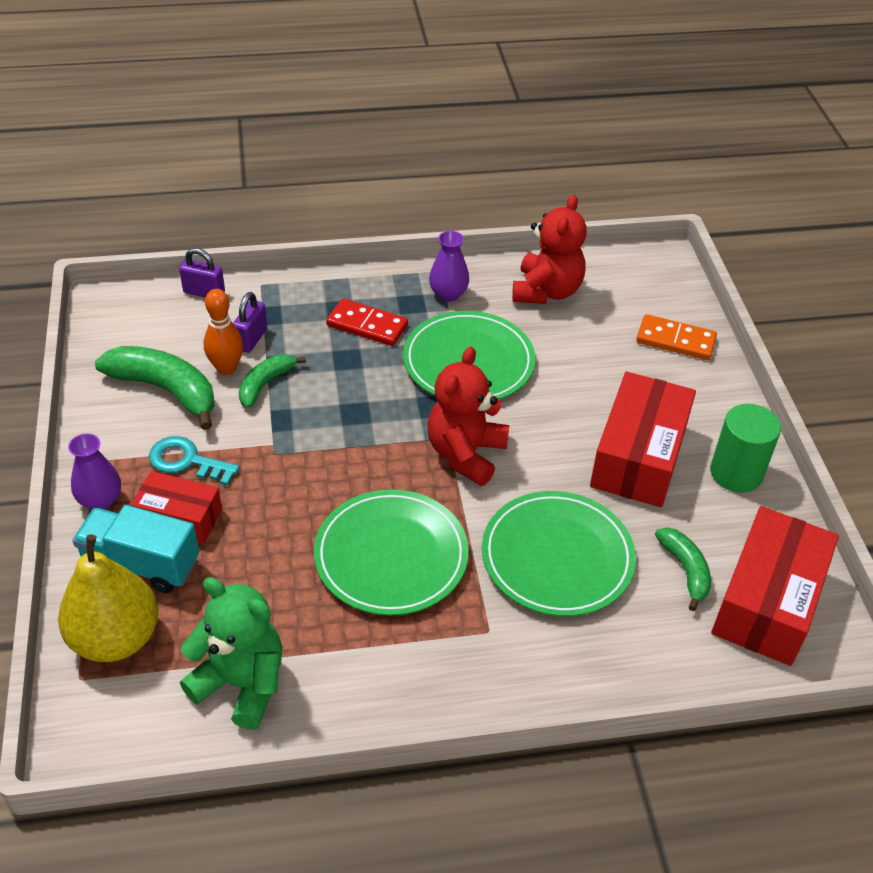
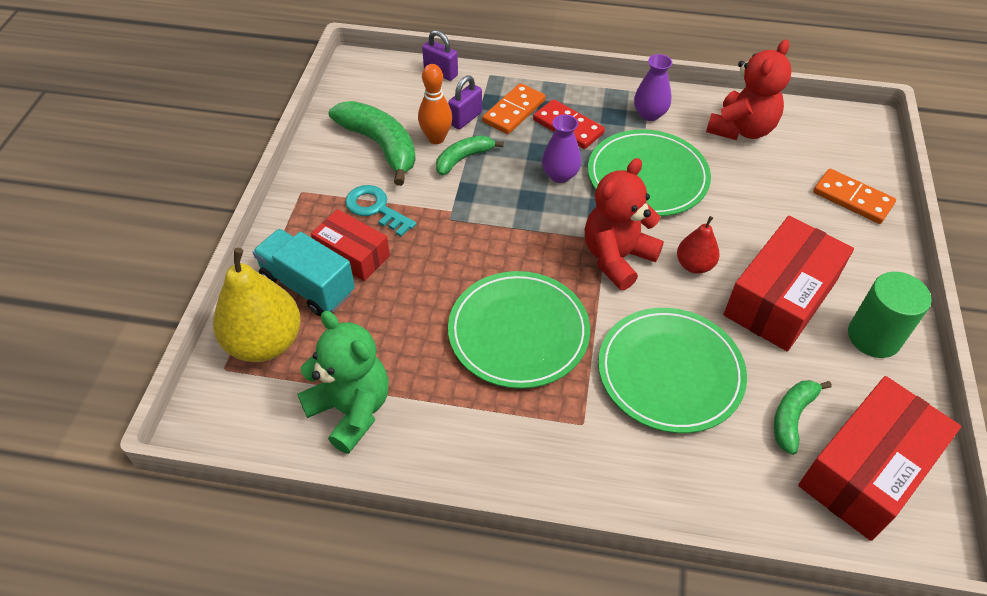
camera: 20 degrees right, 5 degrees up
(100, 500) = (295, 225): purple vase -> purple vase (560, 175)
(302, 320) = (514, 111): none -> orange domino
(545, 443) = (694, 265): none -> red pear
(685, 570) = (792, 417): green banana -> green banana turned 150 degrees counterclockwise

